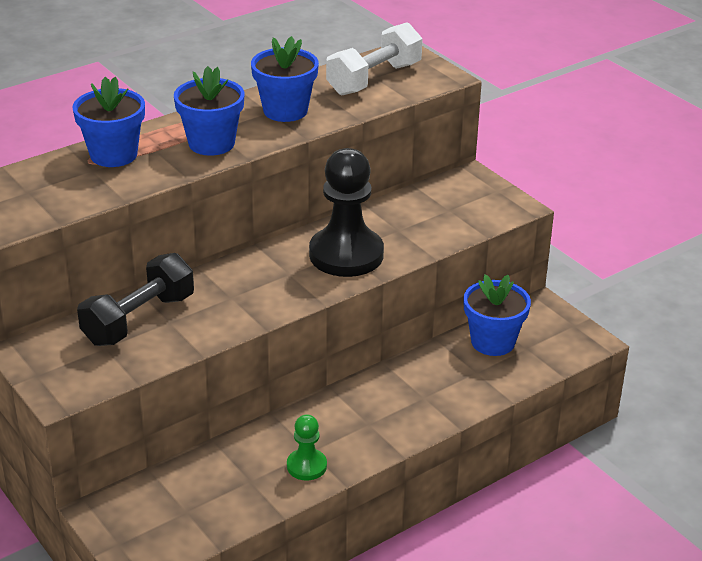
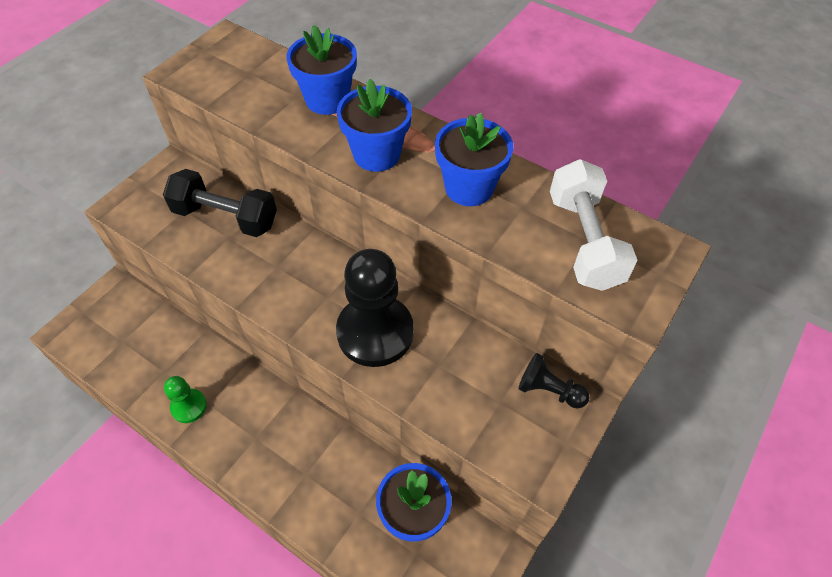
camera: 70 degrees right, 20 degrees up
(374, 79) = (584, 241): white dumbbell -> white dumbbell turned 60 degrees clockwise
(450, 186) = (549, 390): none -> black pawn

